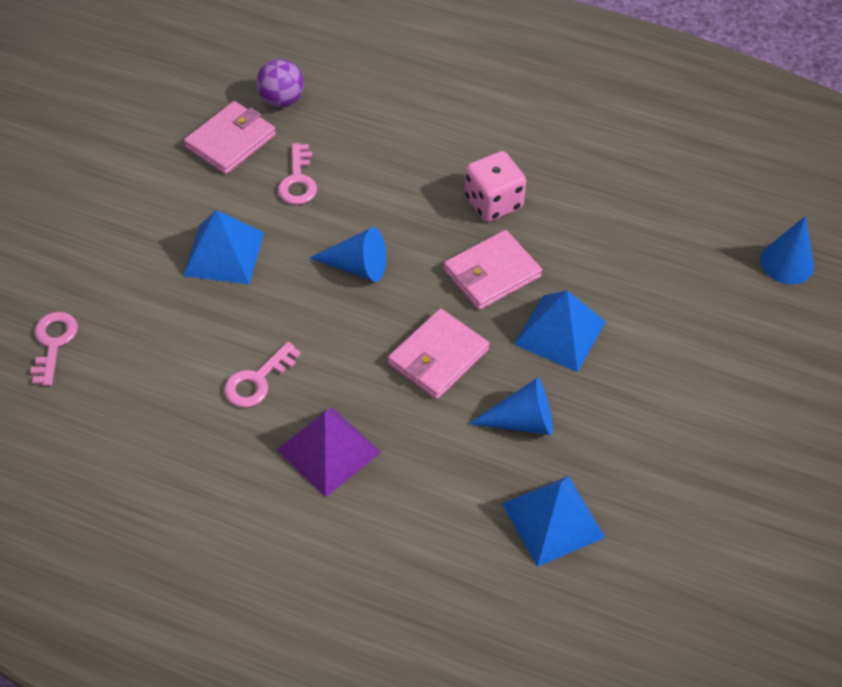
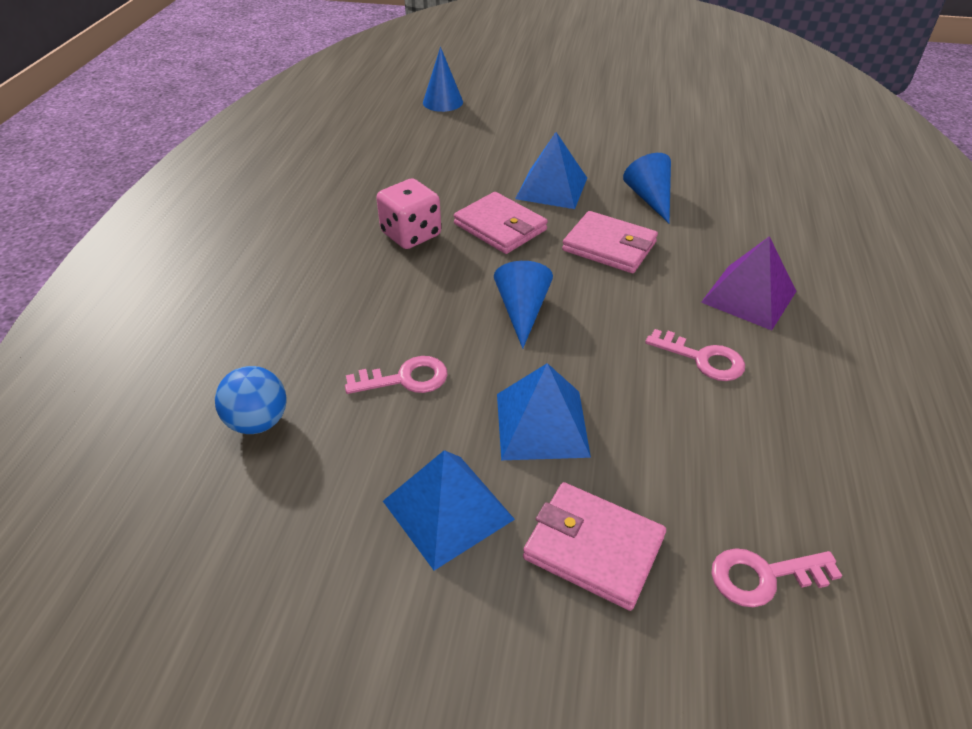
camera: 100 degrees left, 10 degrees down
(230, 141) = (342, 461): pink wallet -> pink wallet (593, 548)
(281, 100) = (258, 422): purple ball -> blue ball
(553, 520) = (727, 178): blue pyramid -> blue pyramid (448, 509)

